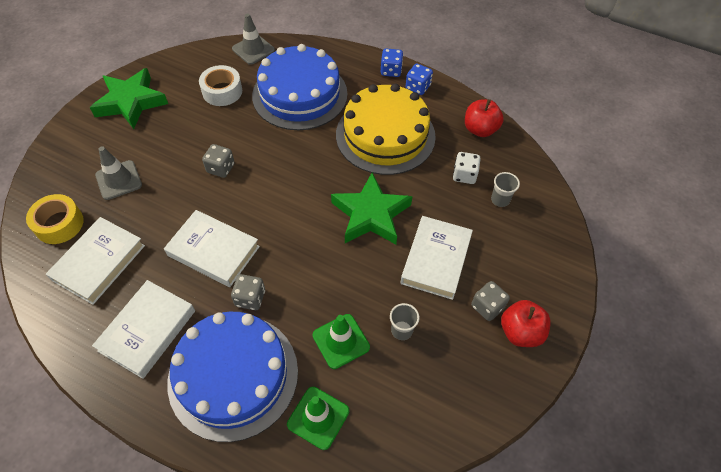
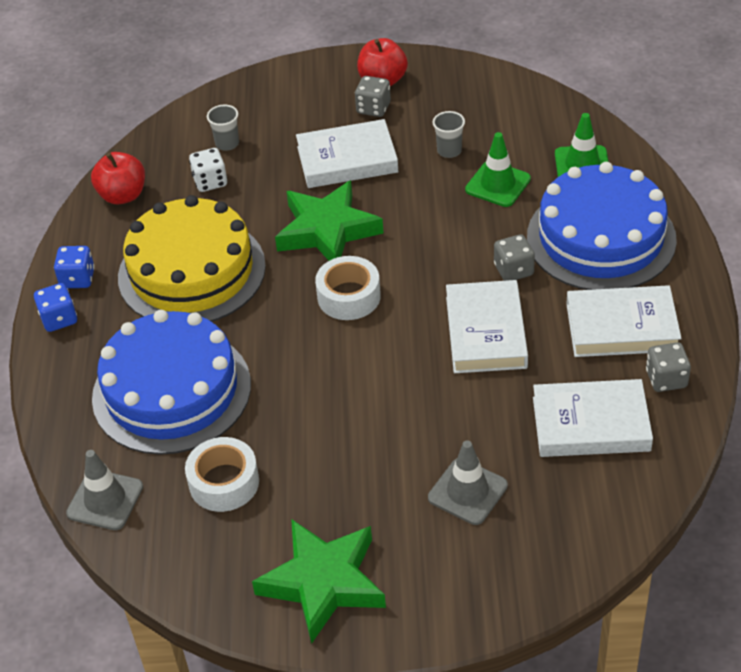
camera: 115 degrees left, 10 degrees down
(59, 224) = (580, 504): yellow tape -> none
(220, 168) = (365, 397): grey dice -> grey dice (666, 379)
(303, 197) = (349, 296): none -> white tape

